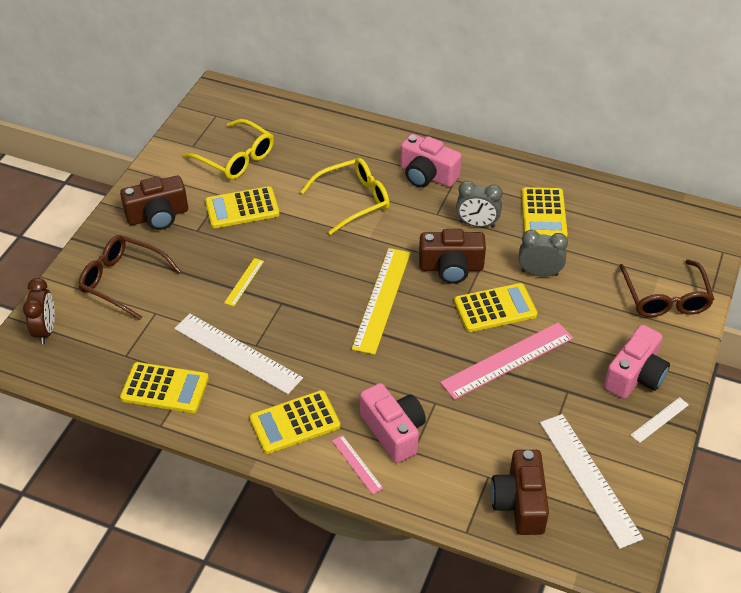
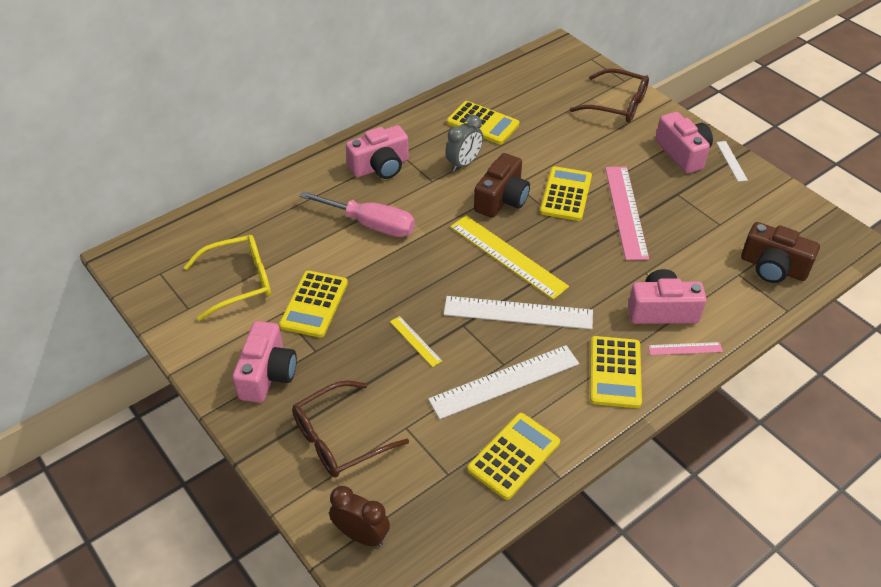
camera: 60 degrees left, 0 degrees up
(158, 216) = (267, 374): brown camera -> pink camera
(353, 200) = (371, 225): yellow glasses -> pink screwdriver
(539, 273) = (545, 154): grey clock -> none
(589, 479) = (768, 220): white ruler -> white ruler (518, 313)

